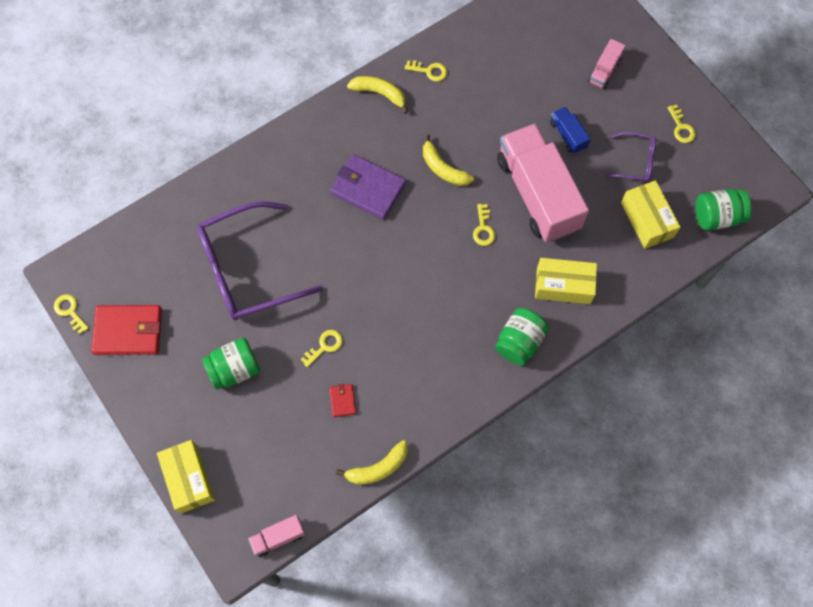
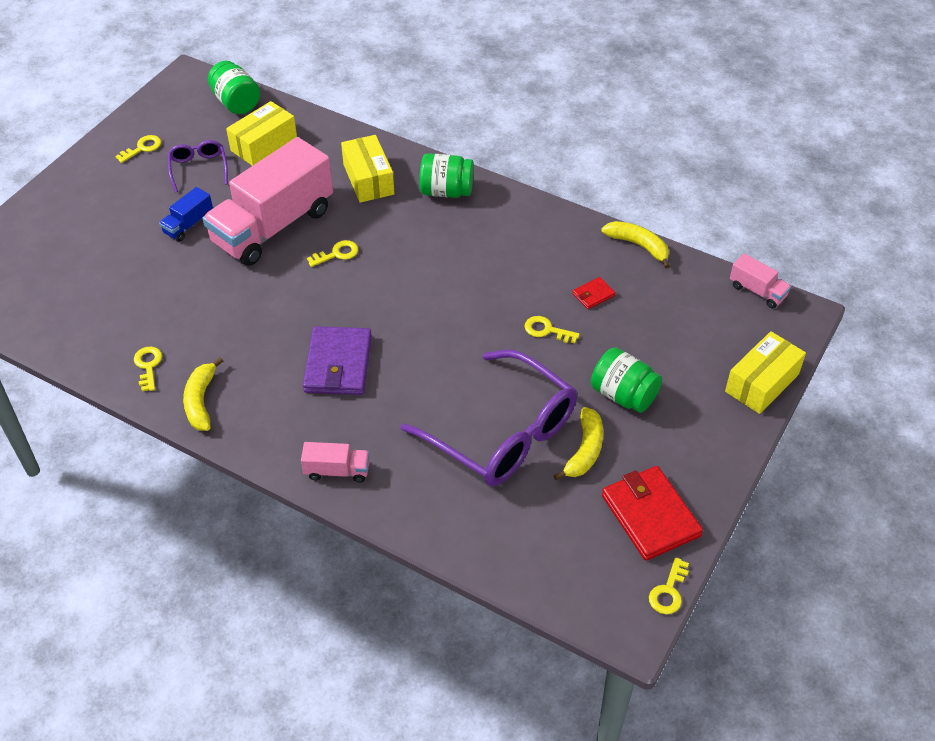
camera: 115 degrees left, 20 degrees down
(443, 168) = (279, 309): yellow banana -> yellow banana (584, 450)
(604, 71) = (91, 220): pink truck -> pink truck (337, 471)

